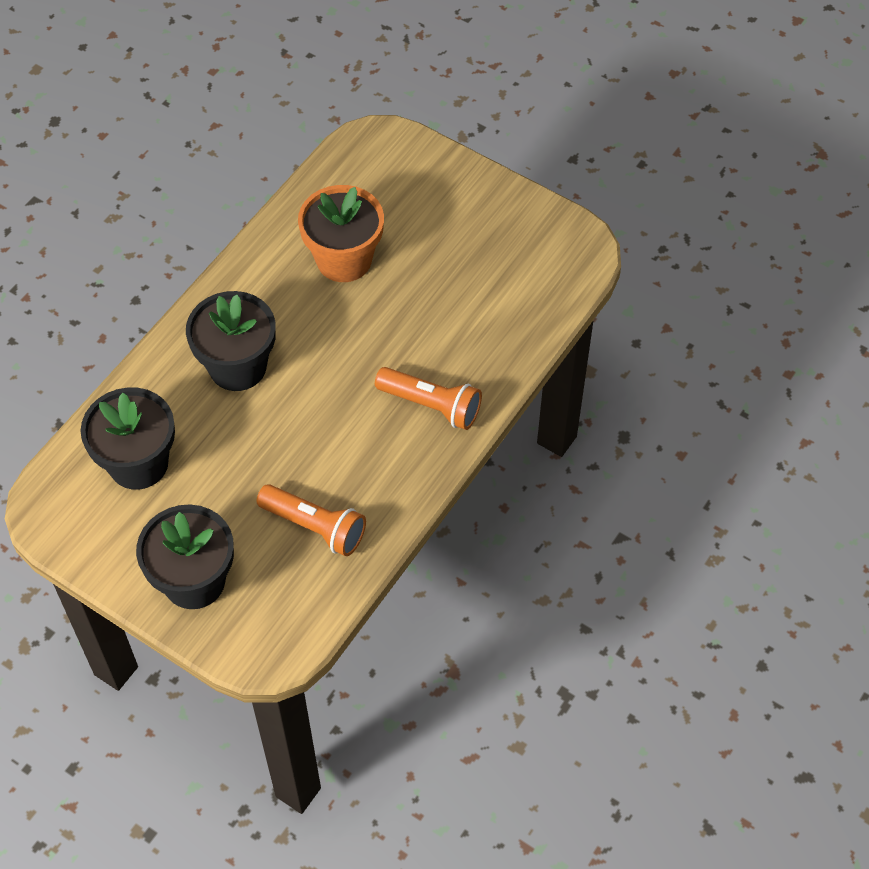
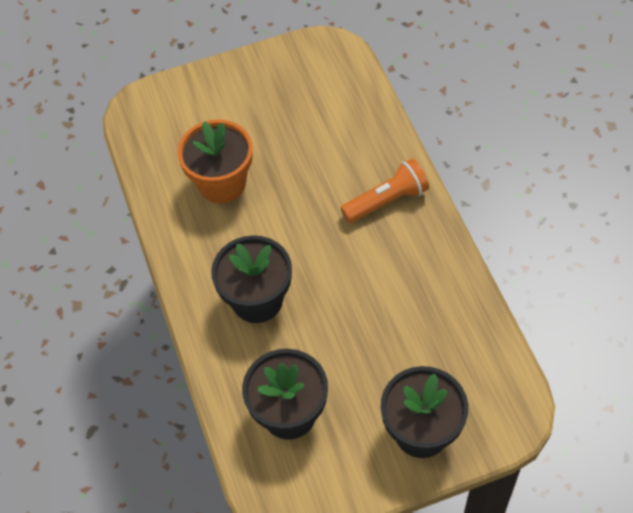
camera: 50 degrees left, 0 degrees up
(315, 527) = (433, 327): orange flashlight -> none

